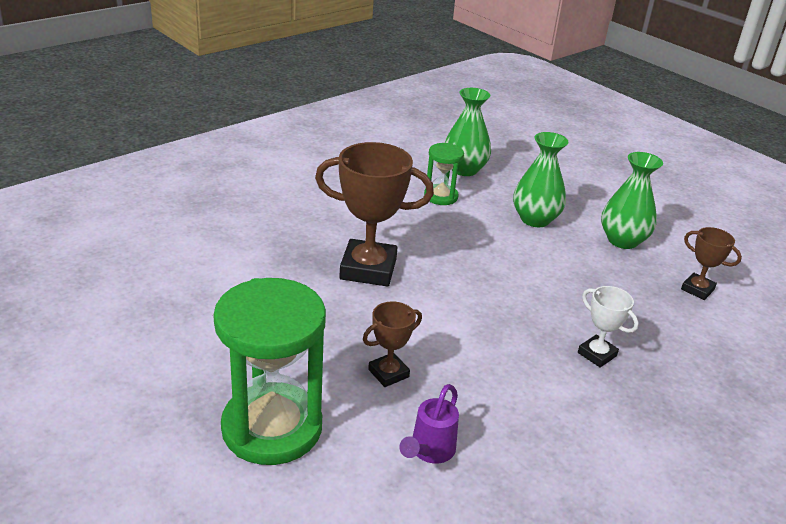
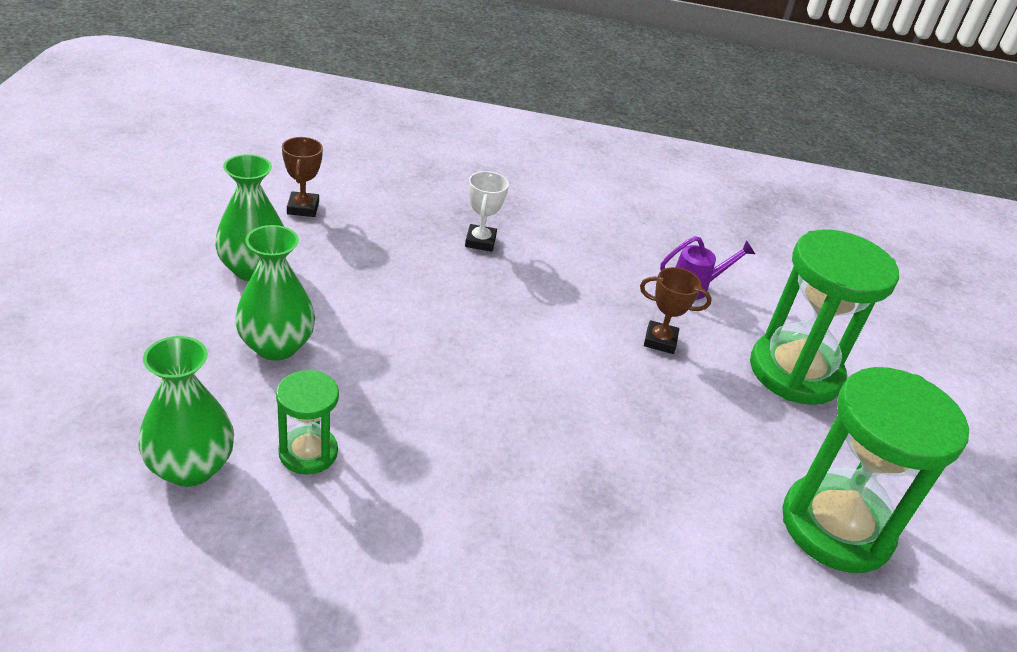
camera: 135 degrees left, 5 degrees up
(160, 328) = (836, 527): none -> green hourglass
(368, 269) = (547, 431): brown trophy -> none

